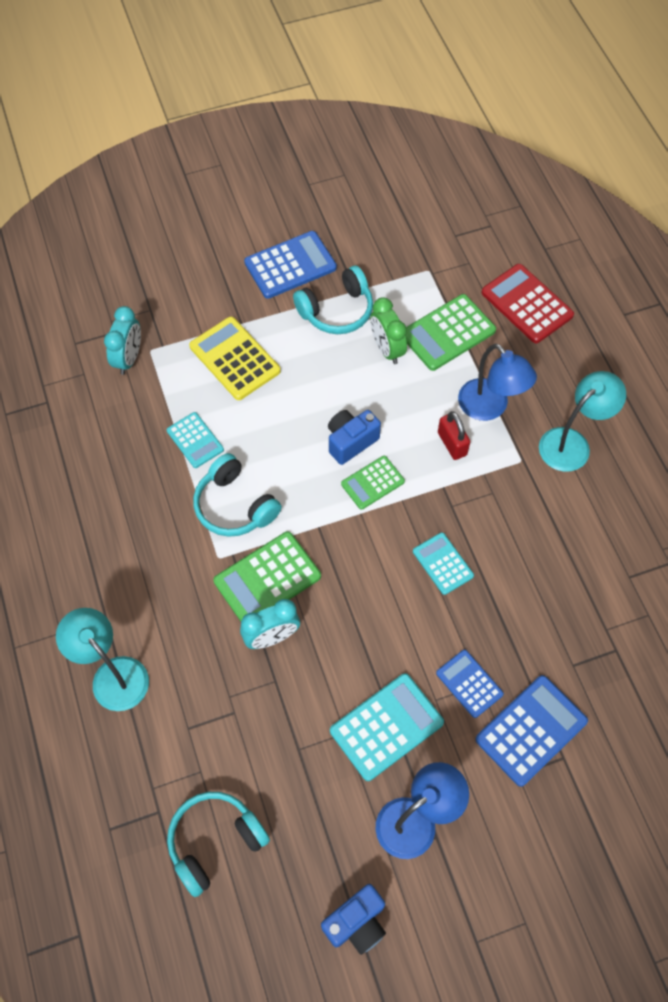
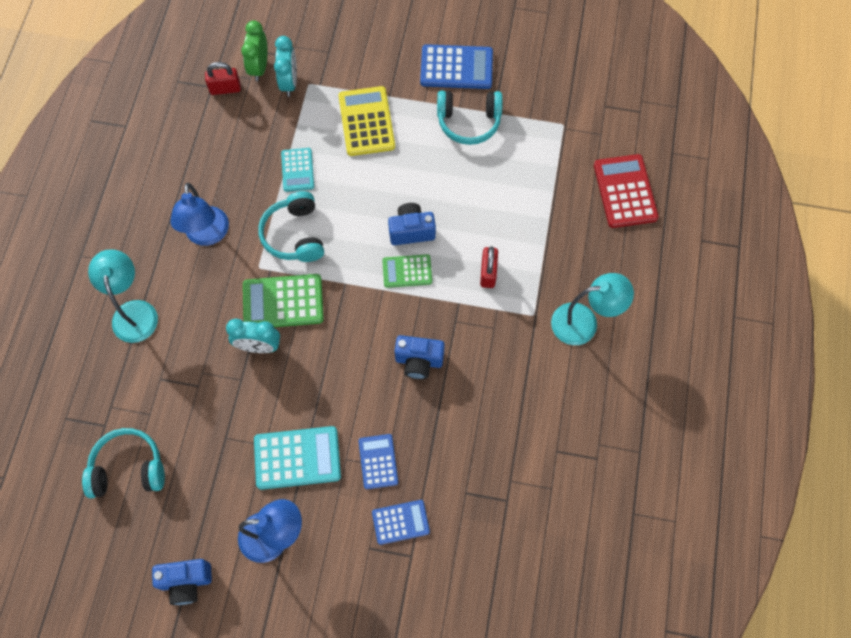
camera: 30 degrees right, 5 degrees up
(64, 397) = (225, 89): none -> red padlock
(129, 358) = (289, 82): turquoise clock -> turquoise clock turned 45 degrees counterclockwise
(387, 349) = (487, 172): green clock -> green clock (259, 67)
(443, 563) = (419, 361): turquoise calculator -> blue camera
(448, 333) = (544, 183): green calculator -> none
(490, 408) = (537, 260): blue lamp -> blue lamp (207, 235)
(531, 730) = (400, 522): blue calculator -> blue calculator, size x0.62

